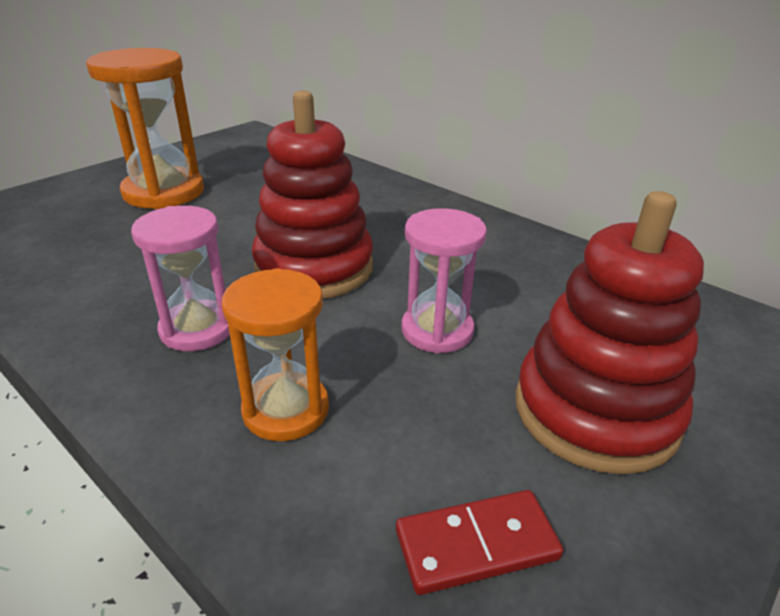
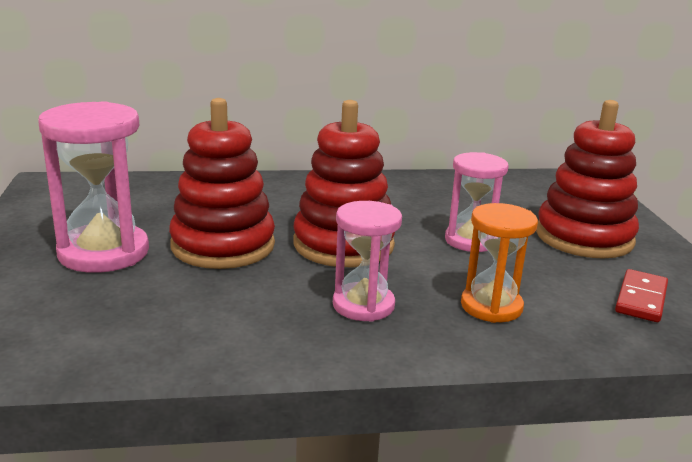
camera: 50 degrees left, 10 degrees down
(164, 192) = (103, 252): orange hourglass -> pink hourglass
(234, 222) = (223, 245): none -> red stacking toy

